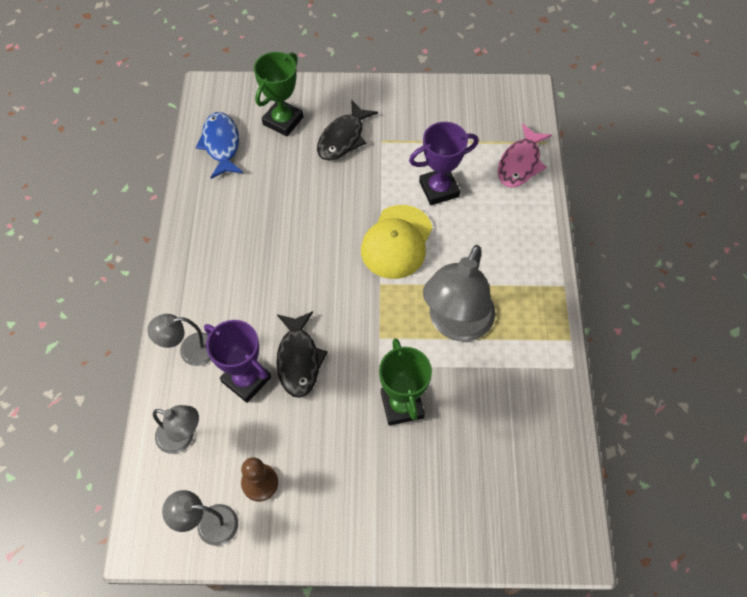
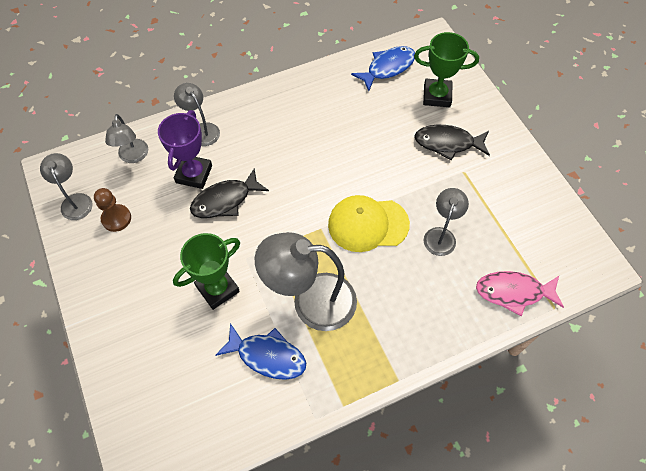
camera: 65 degrees right, 0 degrees up
(439, 189) = (441, 235): purple trophy -> grey lamp
(495, 385) = (267, 356): none -> blue fish

